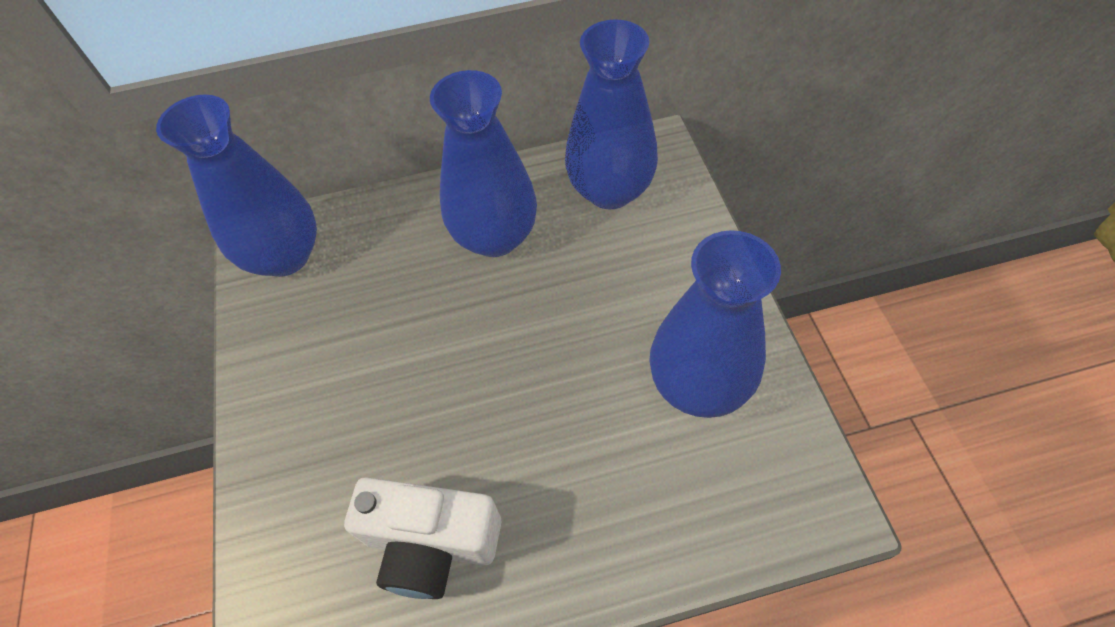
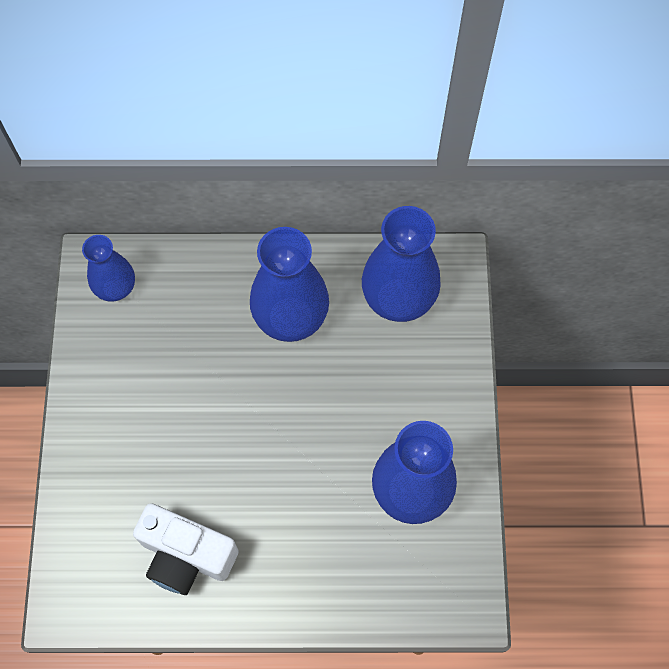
camera: 10 degrees right, 10 degrees up
(285, 256) = (115, 287): blue vase -> blue vase, size x0.60

